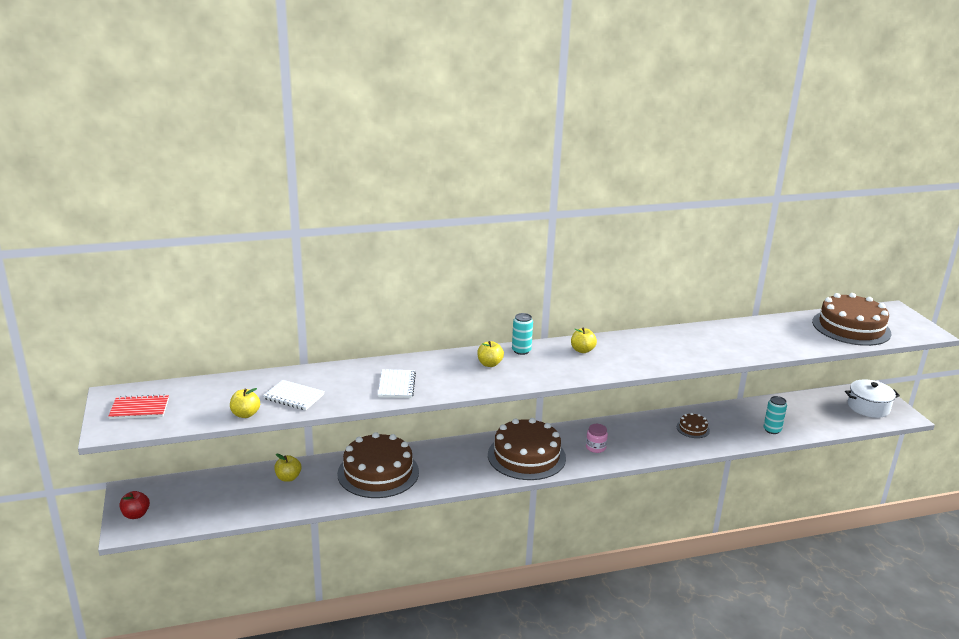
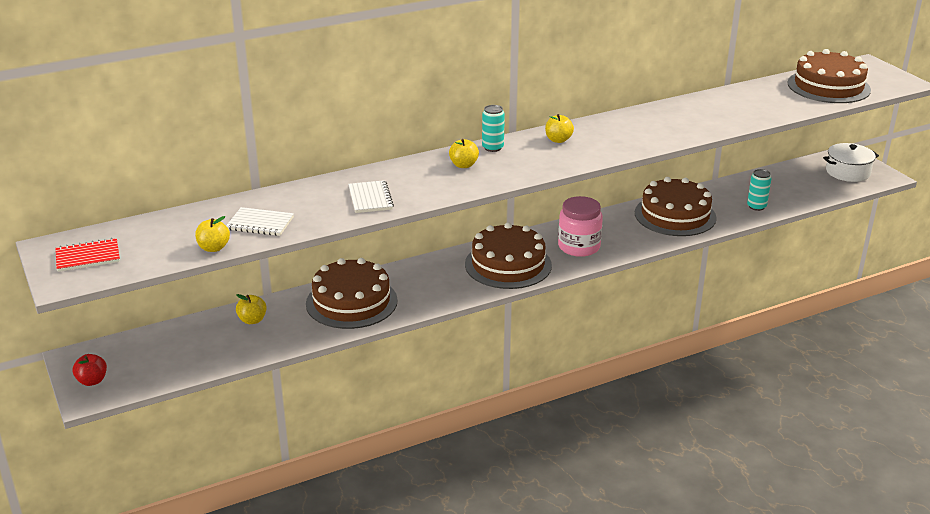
camera: 10 degrees left, 5 degrees up
(595, 447) = (579, 247): pink jar -> pink jar, size x1.88
(693, 429) = (675, 215): brown cake -> brown cake, size x2.27

